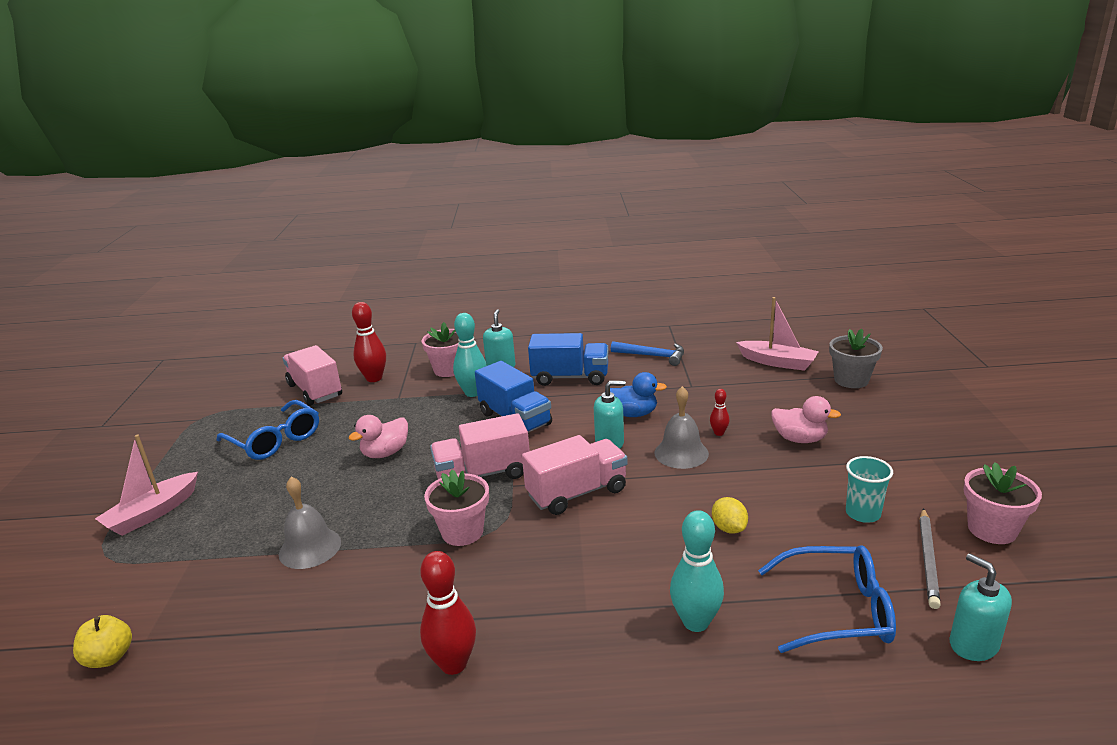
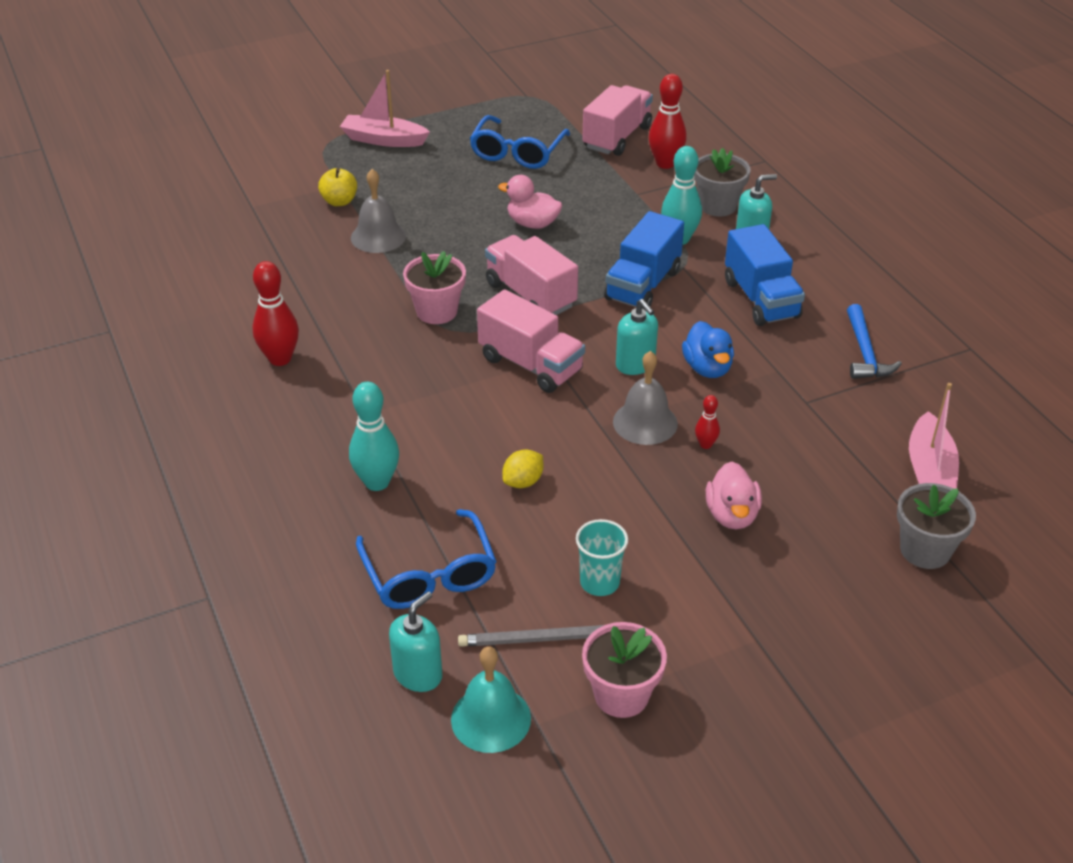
camera: 65 degrees right, 15 degrees up
(109, 657) = (230, 200): yellow apple -> yellow apple (339, 201)
(448, 370) = (718, 206): pink flower pot -> grey flower pot
(1027, 607) = (491, 718): none -> turquoise bell

